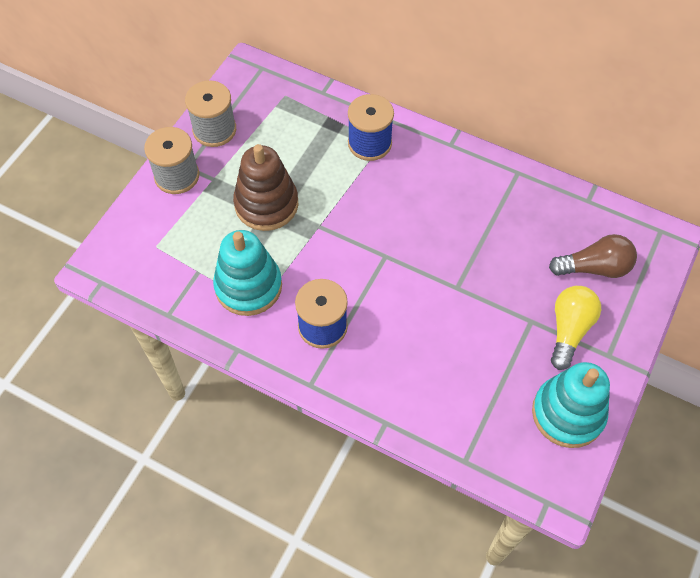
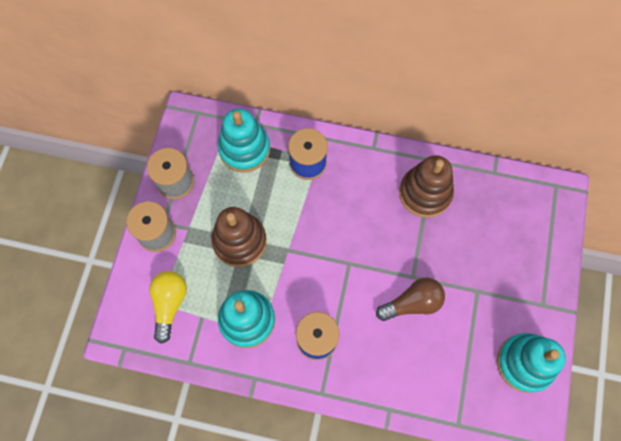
camera: 15 degrees left, 10 degrees up
(302, 114) = (244, 149): none -> turquoise stacking toy
(498, 203) = (425, 193): none -> brown stacking toy
(569, 330) = (508, 291): yellow light bulb -> yellow light bulb (169, 304)
(594, 268) = (514, 231): brown light bulb -> brown light bulb (412, 303)

